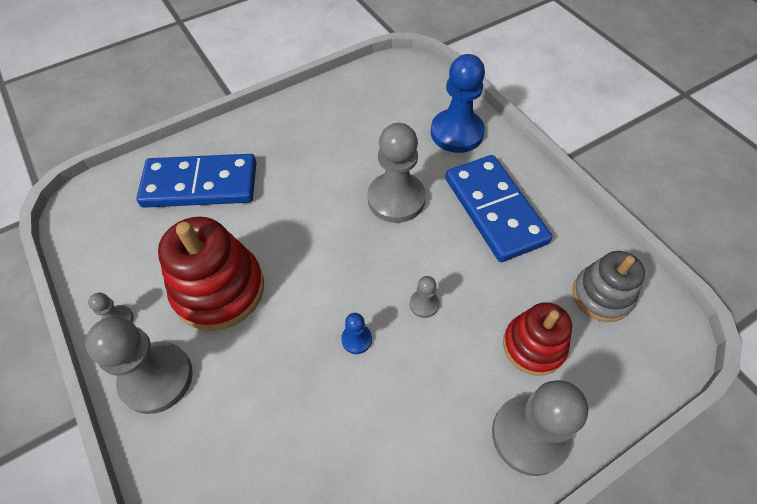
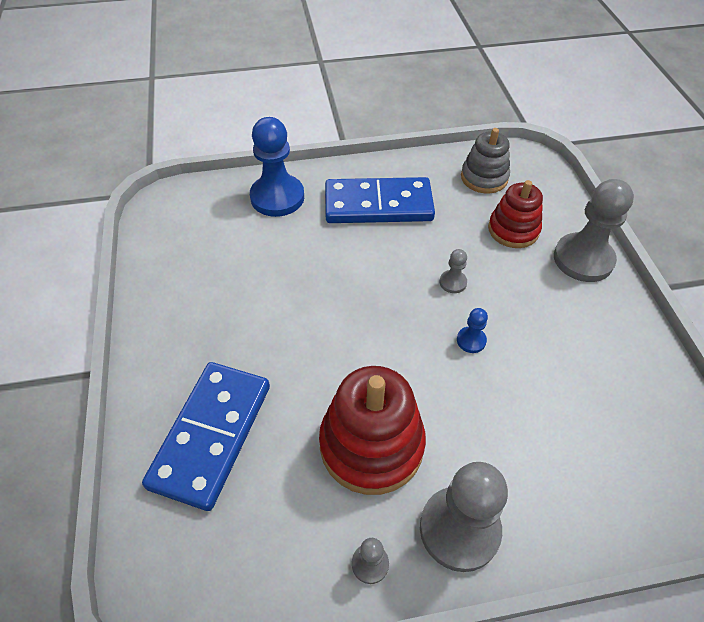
camera: 70 degrees left, 5 degrees down
(396, 199) = (331, 265): grey pawn -> none

